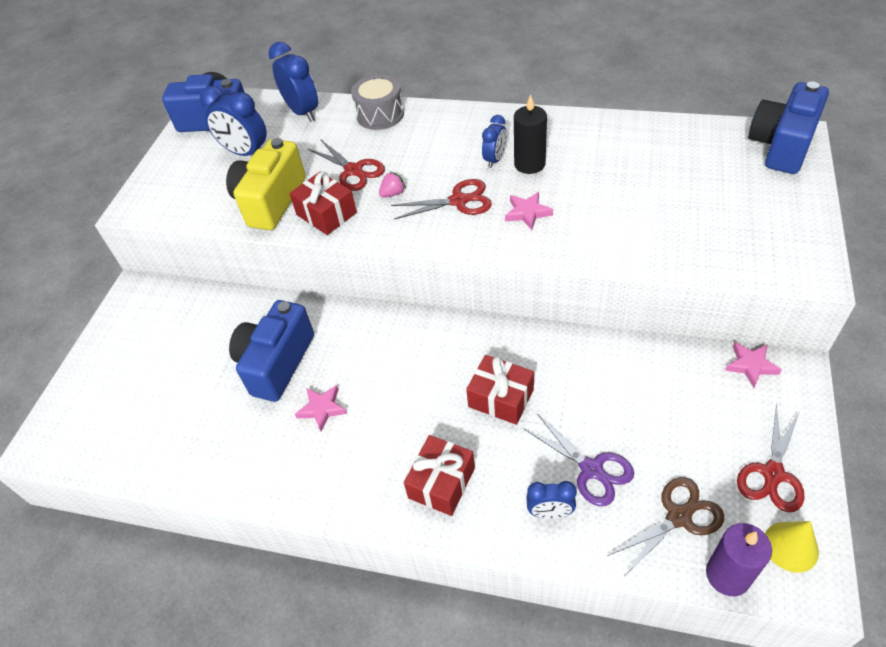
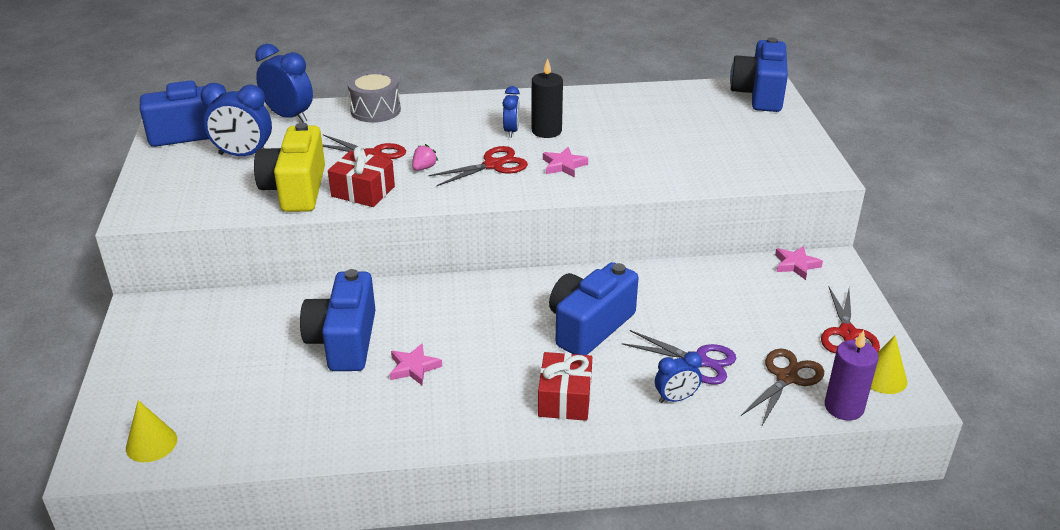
camera: 25 degrees left, 15 degrees down
(86, 438) = (151, 443): none -> yellow cone
(501, 398) = (589, 326): red gift -> blue camera

